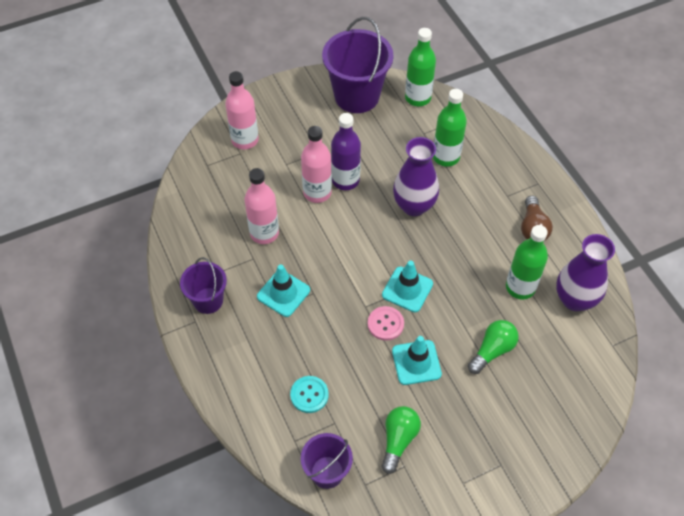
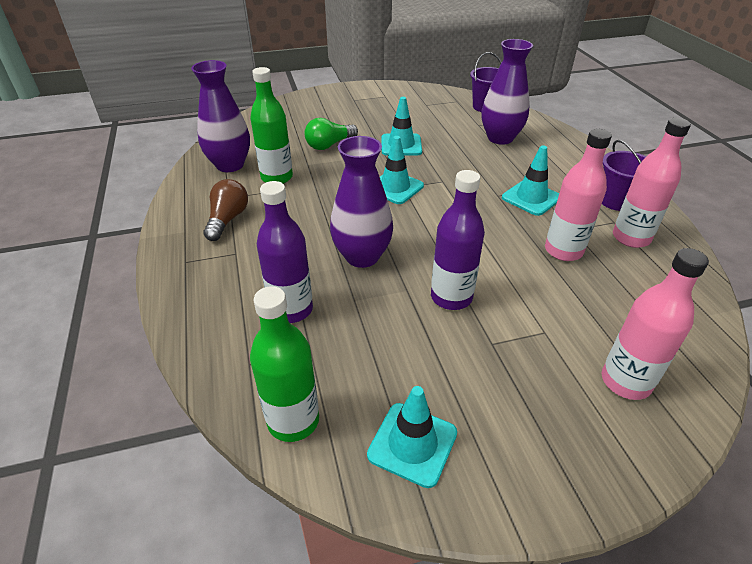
camera: 170 degrees left, 15 degrees down
(309, 395) = (500, 138): turquoise button -> purple vase
(317, 192) = (494, 287): pink bottle -> pink bottle (631, 238)
(357, 96) = (412, 444): purple bucket -> turquoise traffic cone
(385, 324) = (424, 168): pink button -> none
(398, 440) = (427, 114): green light bulb -> none
(446, 157) = (291, 310): green bottle -> purple bottle

